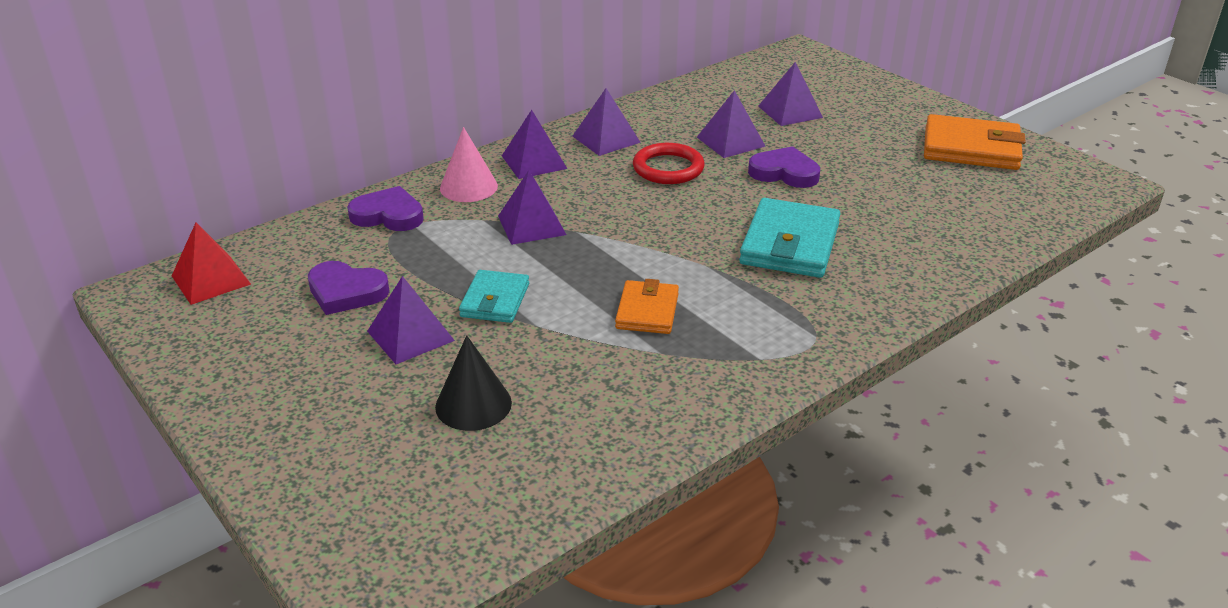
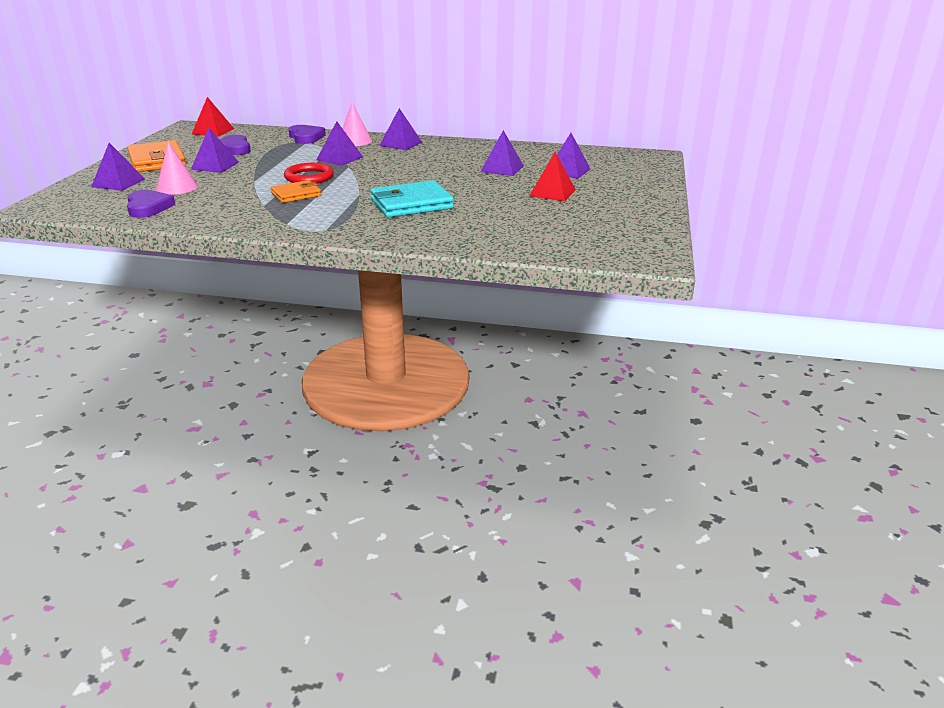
camera: 50 degrees right, 5 degrees down
(473, 404) = (177, 187): black cone -> pink cone
(495, 300) = (263, 170): turquoise wallet -> none
(606, 139) = (451, 148): purple pyramid -> purple pyramid (118, 183)
(668, 168) = (445, 165): red ring -> red ring (309, 177)
(784, 173) = (490, 186): purple heart -> purple heart (148, 207)
(852, 149) = (552, 192): none -> red pyramid
(971, 148) = (620, 217): orange wallet -> orange wallet (157, 161)

